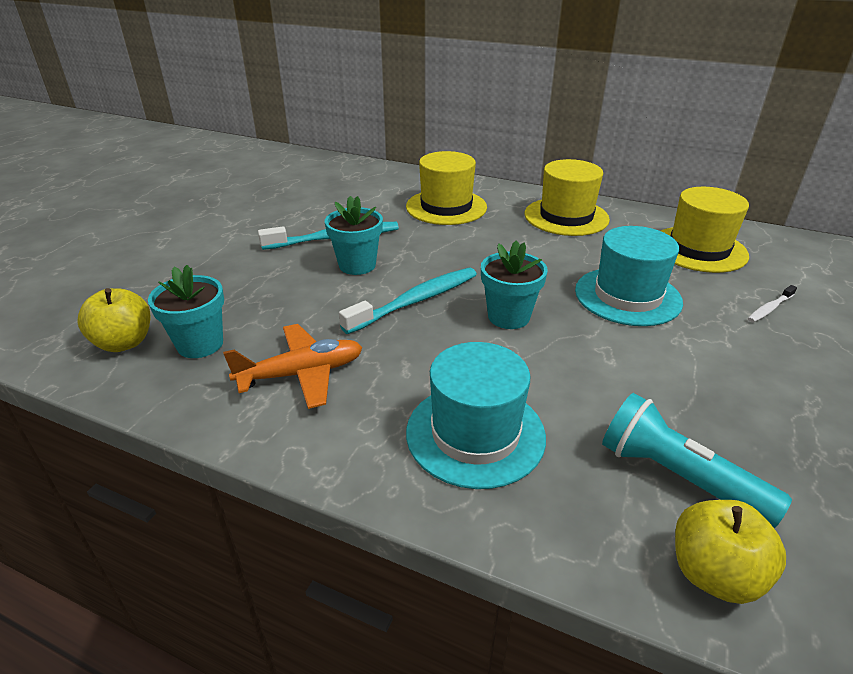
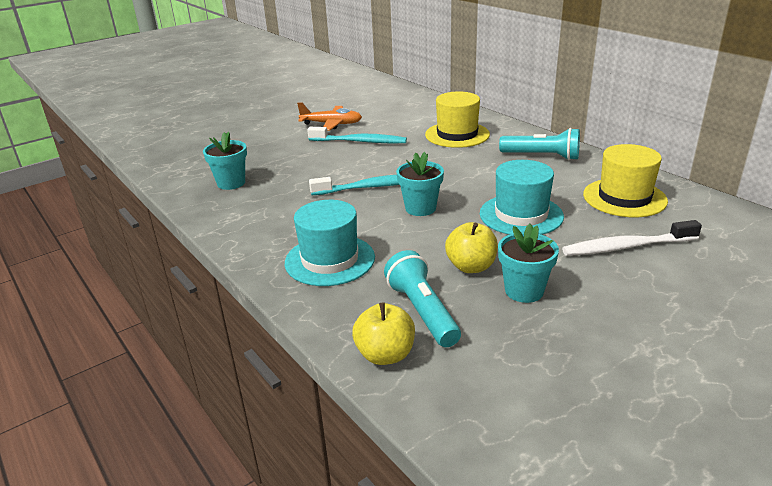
camera: 30 degrees right, 5 degrees down
(124, 343) = (196, 174): yellow apple -> yellow apple (471, 267)
(301, 374) = (268, 209): orange plane -> orange plane (331, 124)
(357, 265) = (357, 160): turquoise flower pot -> turquoise flower pot (524, 291)
(566, 217) = (542, 156): yellow hat -> turquoise flashlight
(769, 308) = (626, 247): white toothbrush -> white toothbrush, size x2.05

